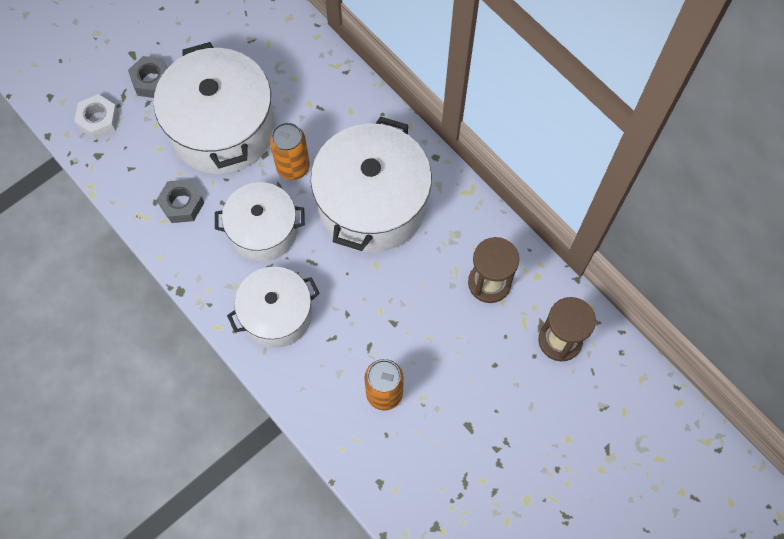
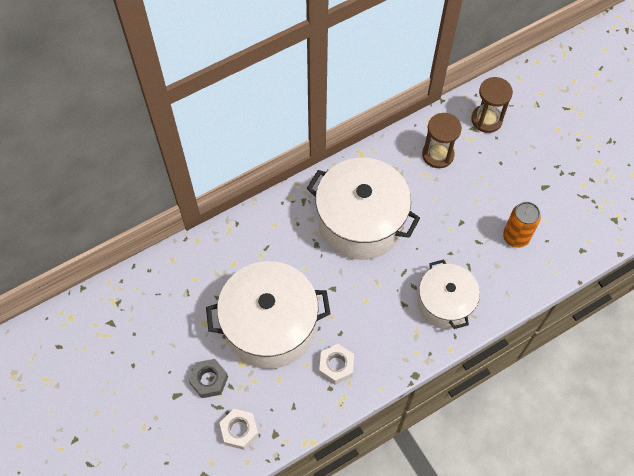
camera: 80 degrees left, 5 degrees down
(182, 204) = (336, 366): grey nut -> white nut
(263, 231) = (371, 304): white pot -> none
(293, 167) = (317, 275): orange can -> none

